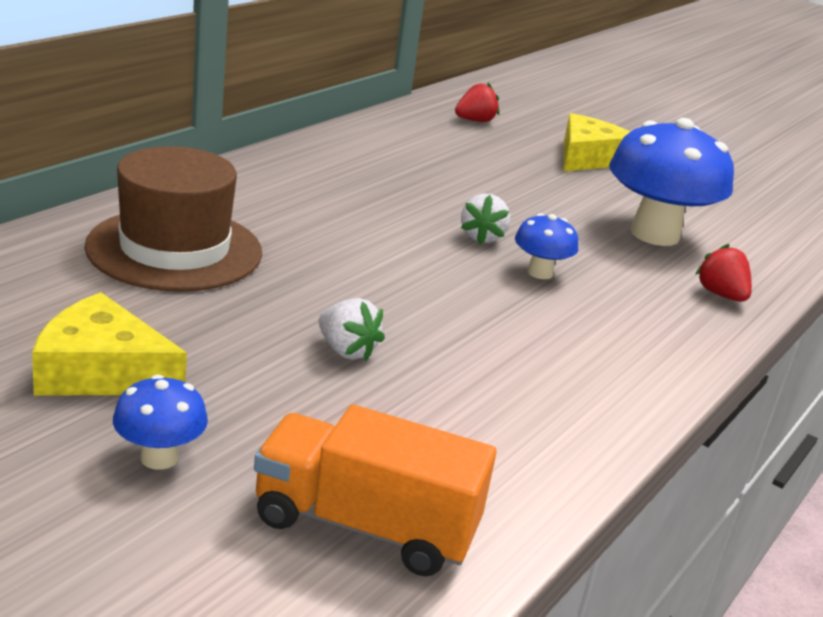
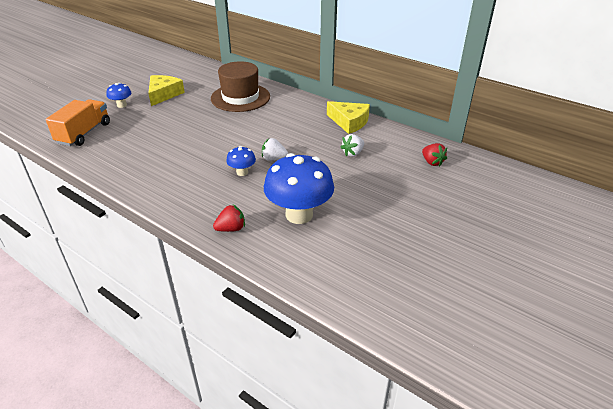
camera: 95 degrees right, 10 degrees up
(346, 351) = (174, 129): white strawberry -> white strawberry (353, 153)
(588, 158) = (403, 201): yellow cheese -> yellow cheese (349, 122)

